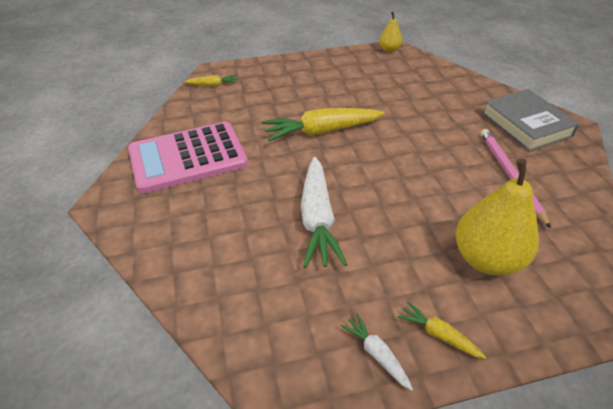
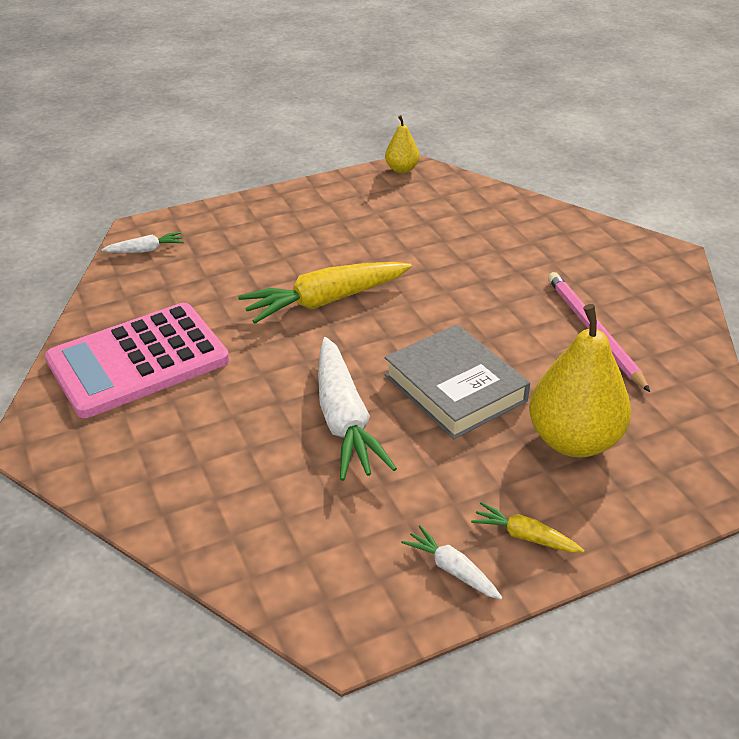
camera: 10 degrees left, 5 degrees down
(213, 85) = (145, 250): yellow carrot -> white carrot
(526, 125) = (608, 260): grey book -> grey book (455, 388)

